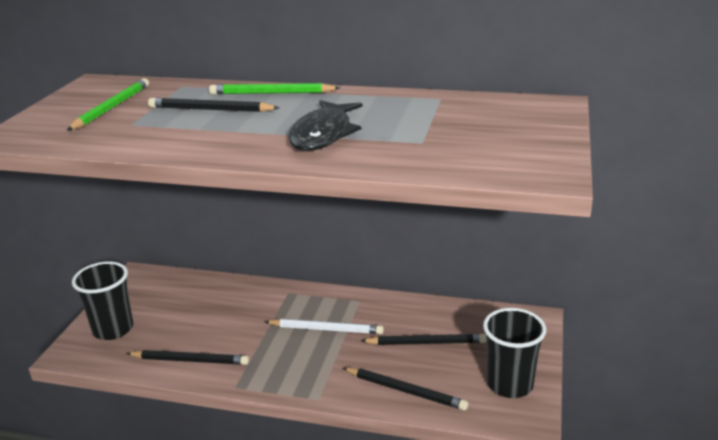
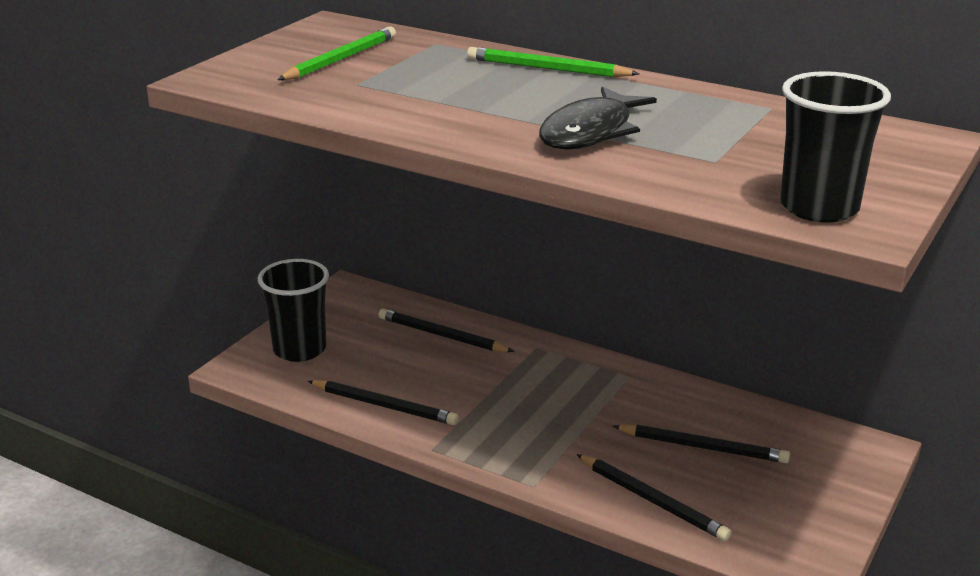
camera: 15 degrees right, 0 degrees up
(211, 109) = (461, 79): black pencil -> black pencil (442, 335)
(326, 329) = (572, 403): white pencil -> none
(510, 384) = (800, 523): black cup -> black cup (819, 208)

